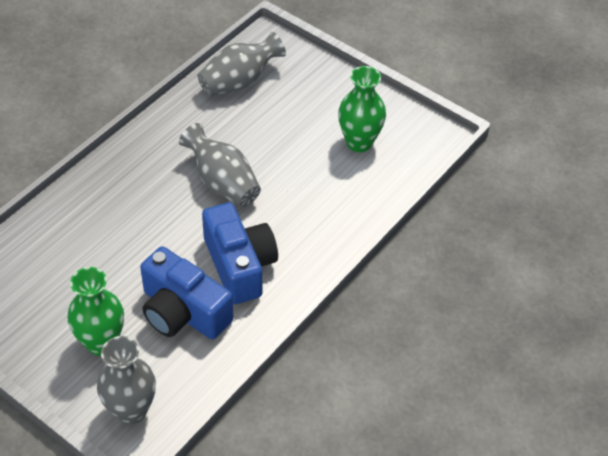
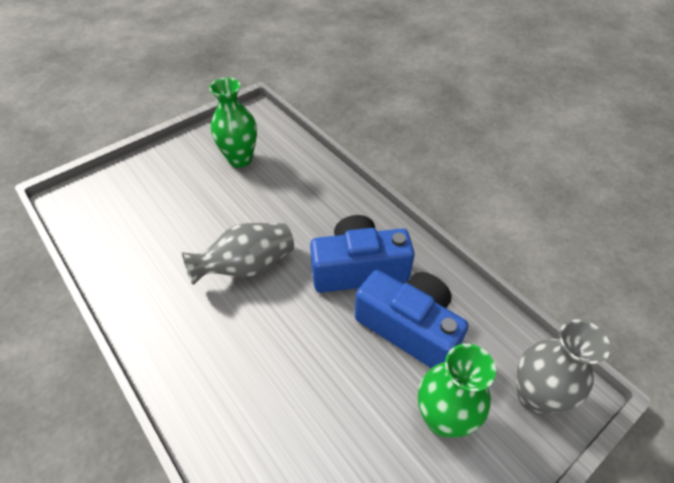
camera: 75 degrees left, 0 degrees up
(183, 312) = (409, 327): blue camera -> blue camera turned 105 degrees counterclockwise
(239, 81) = (113, 230): grey vase -> none

